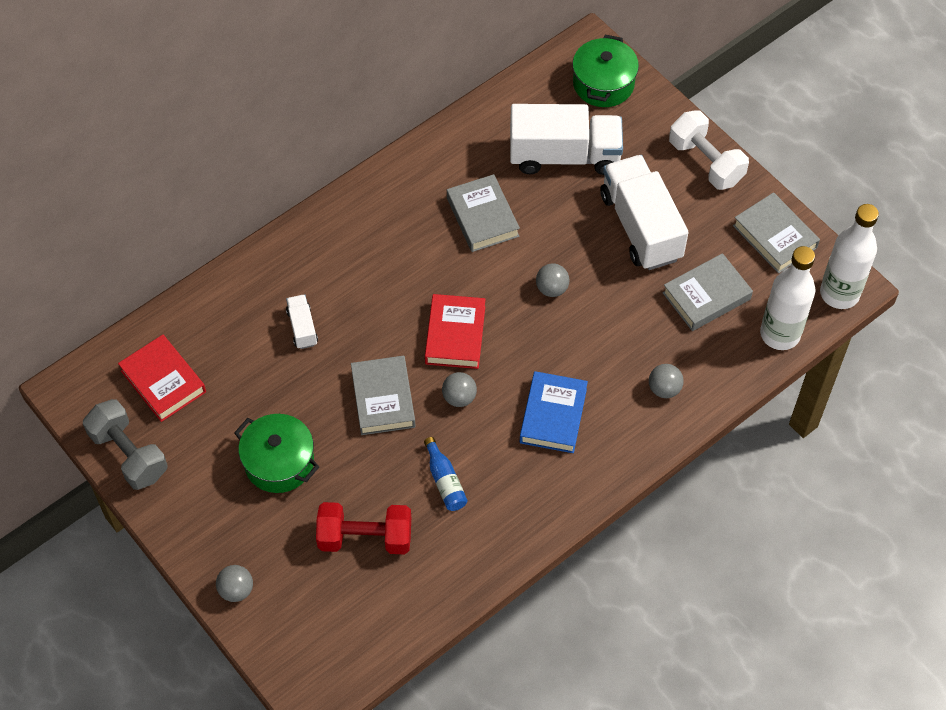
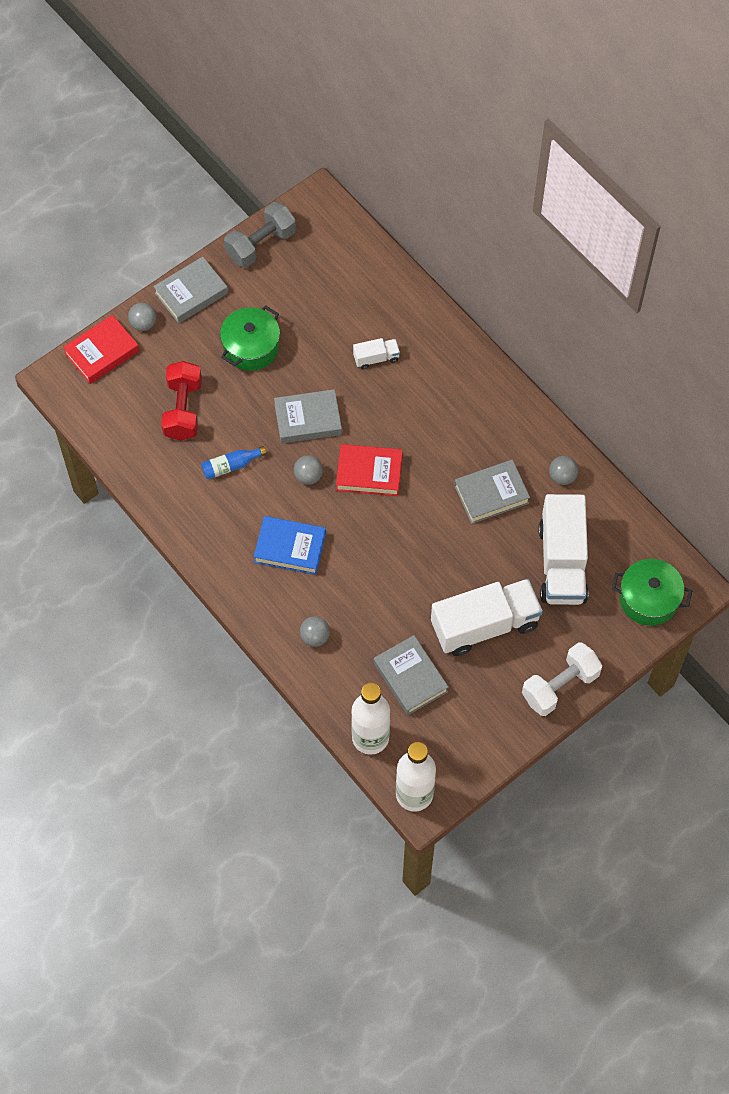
camera: 90 degrees right, 5 degrees up
(163, 381) = (326, 263): red book -> red book (102, 352)
(552, 289) = (416, 549): grey ball -> grey ball (562, 476)
(775, 236) = (476, 742): grey book -> grey book (191, 293)

